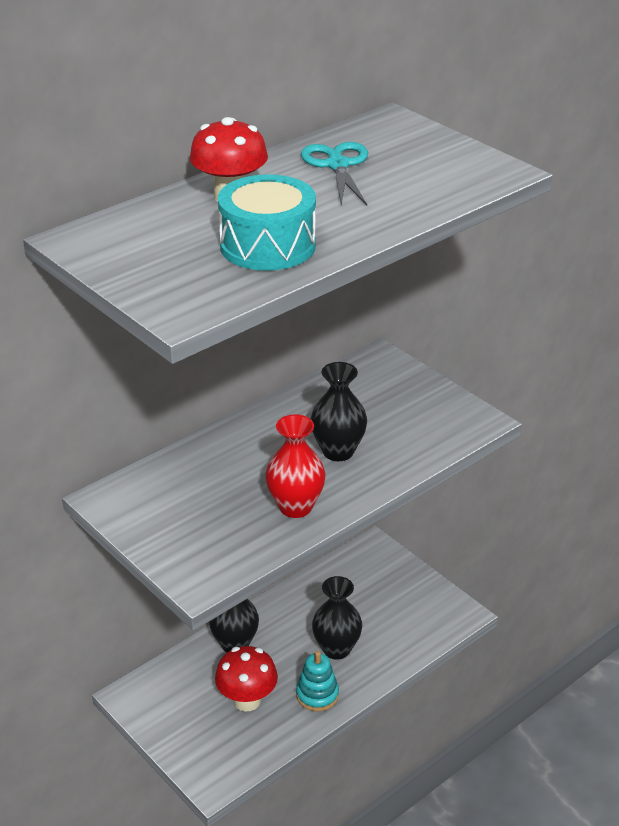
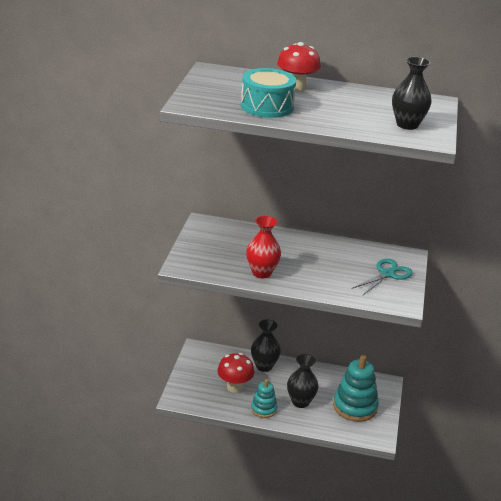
camera: 50 degrees right, 5 degrees down
(337, 165) = (366, 101): turquoise scissors -> turquoise scissors (387, 274)
(338, 451) = (317, 269): black vase -> black vase (407, 125)
(390, 602) = (355, 407): none -> turquoise stacking toy

